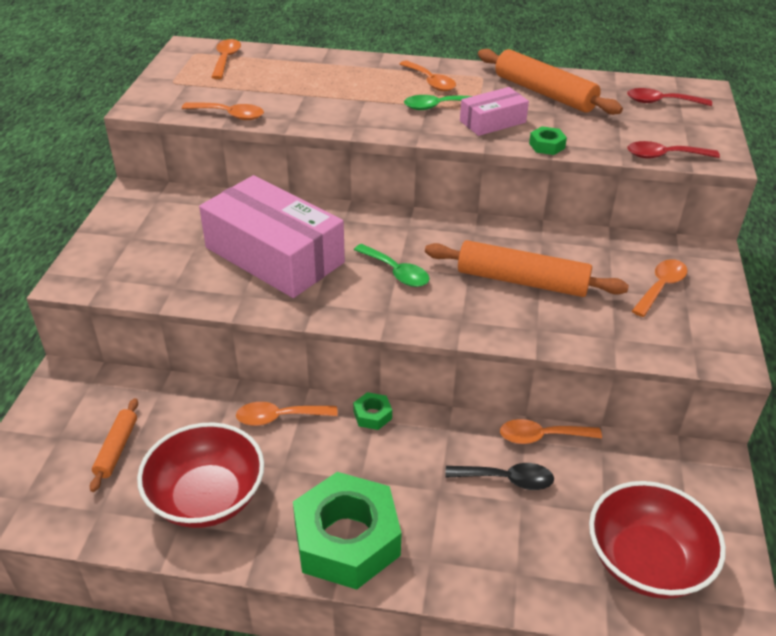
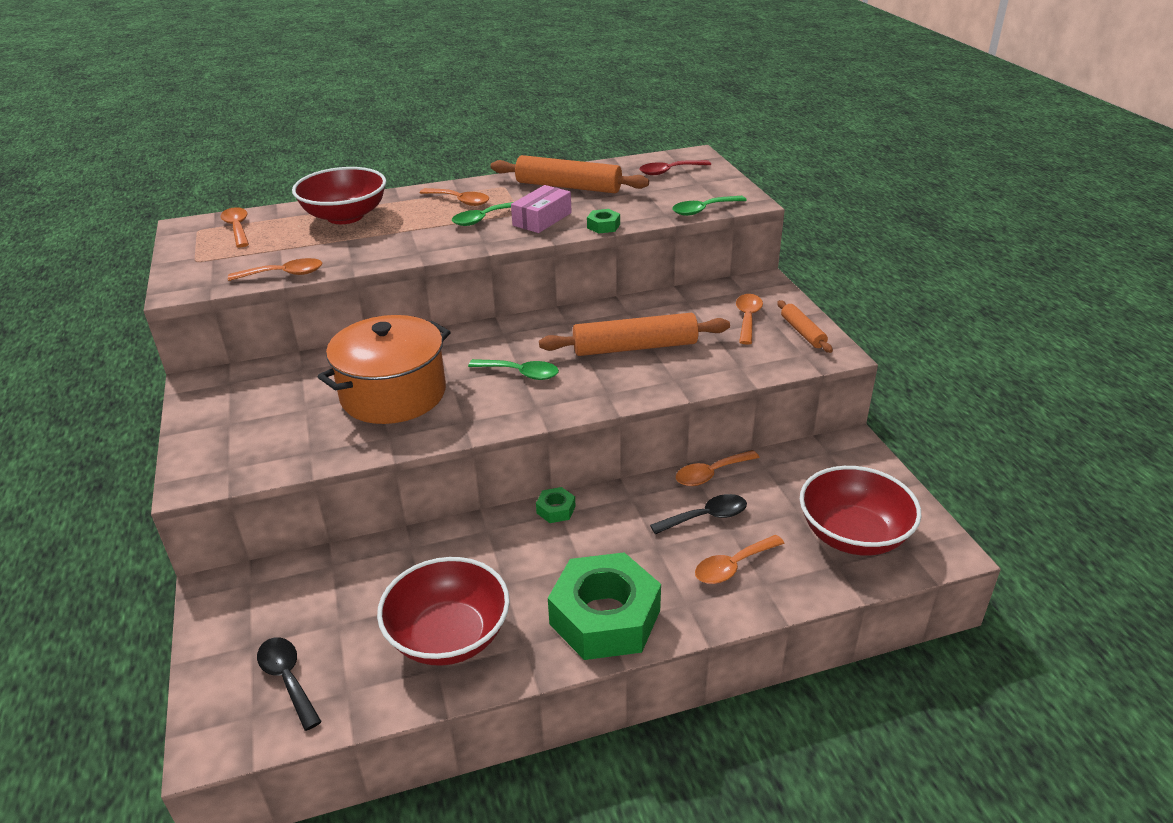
camera: 25 degrees left, 5 degrees down
(65, 479) = (287, 679): none -> black spoon
(117, 449) = (324, 631): orange rolling pin -> orange rolling pin (803, 332)
(274, 255) = (393, 394): pink box -> orange pot
(279, 417) = (470, 543): orange spoon -> orange spoon (732, 566)
(320, 71) = (345, 216): none -> red bowl
(664, 156) = (703, 210): red spoon -> green spoon

